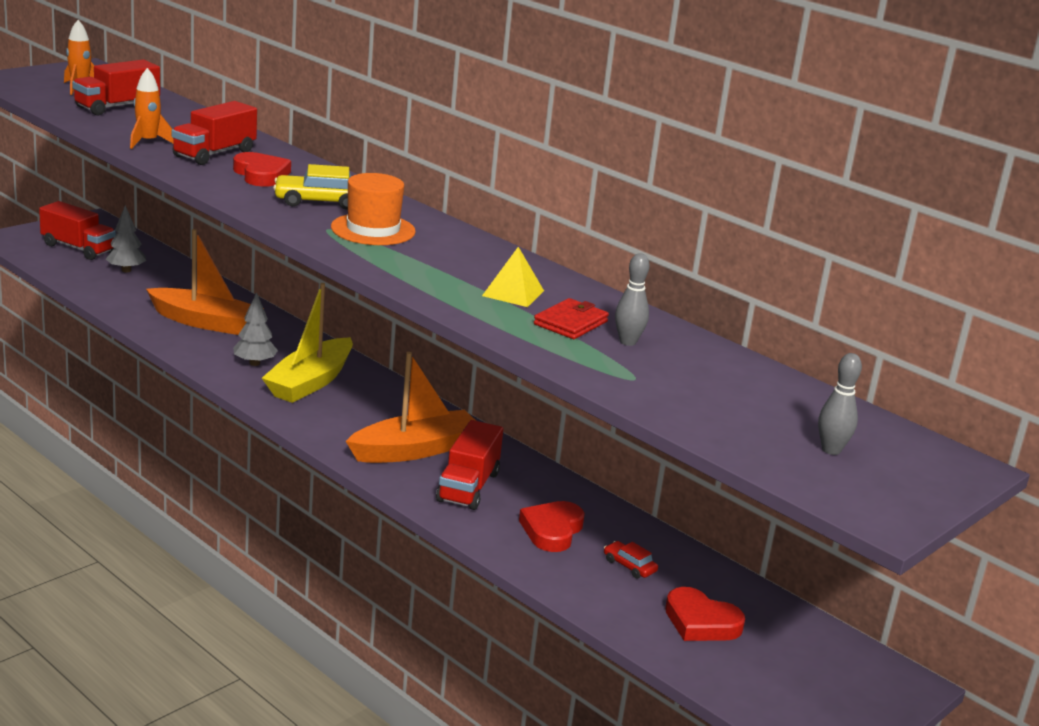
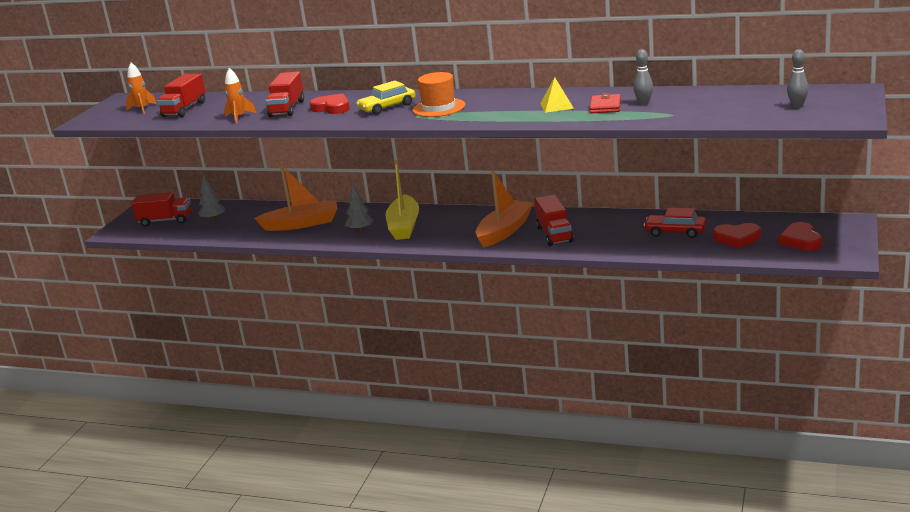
camera: 20 degrees left, 0 degrees up
(552, 530) = (620, 234): red heart -> red heart (801, 240)
(629, 566) = (675, 232): red car -> red car, size x1.79

